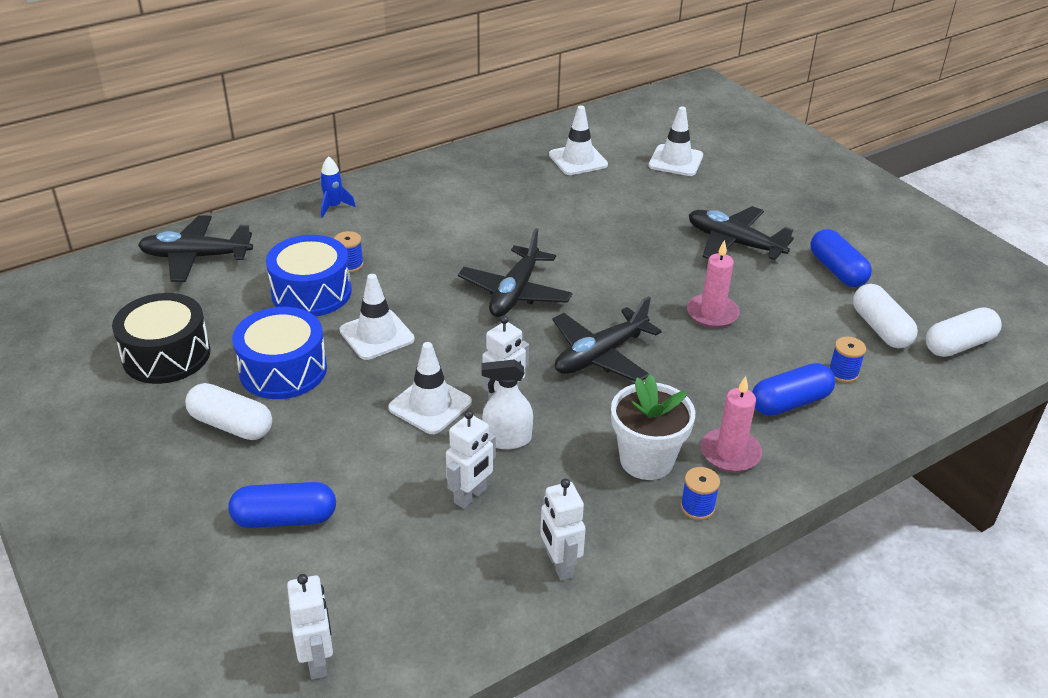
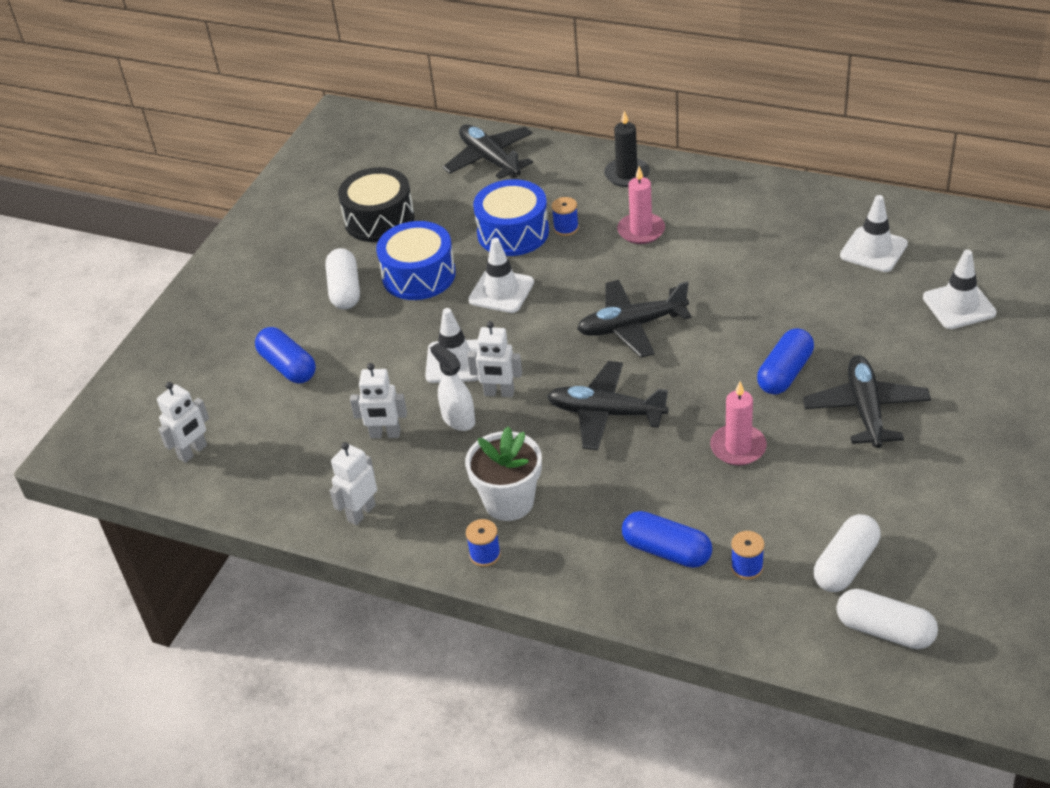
camera: 60 degrees right, 5 degrees up
(334, 207) = (627, 174): blue rocket -> black candle
(730, 453) = (565, 544): pink candle -> pink candle (641, 231)
(837, 270) = (908, 496): blue capsule -> blue capsule (785, 373)

